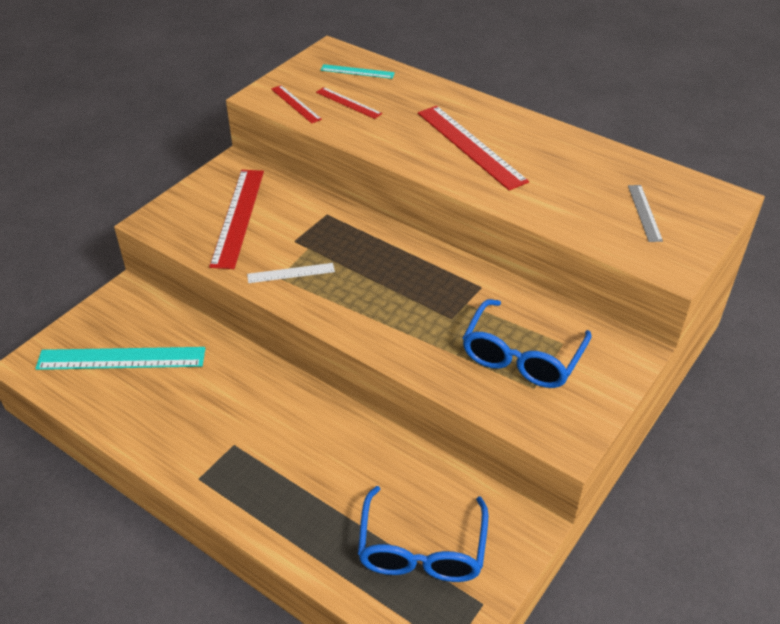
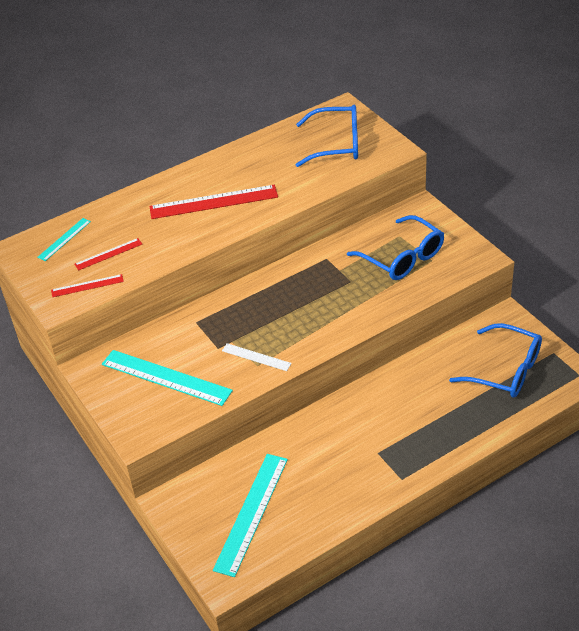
camera: 65 degrees left, 0 degrees up
(238, 217) = (166, 377): red ruler -> turquoise ruler
(291, 273) = (256, 357): white ruler -> white ruler turned 75 degrees counterclockwise
(644, 212) = (337, 144): grey ruler -> blue glasses

